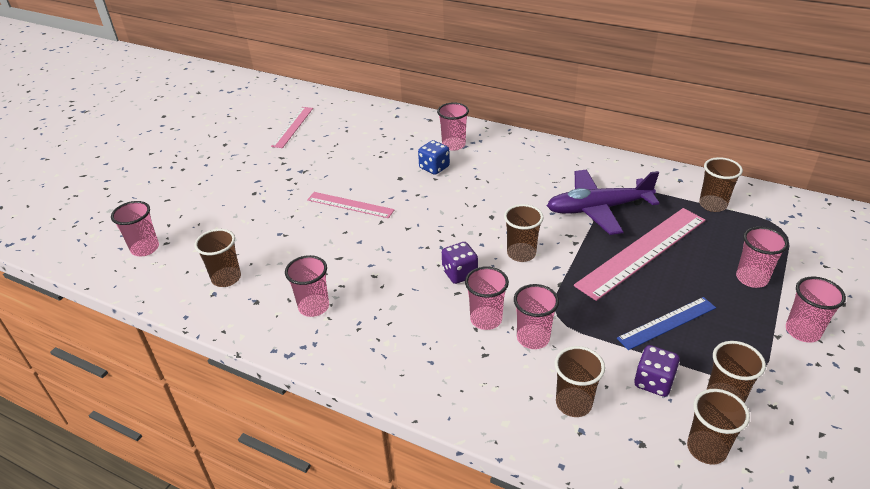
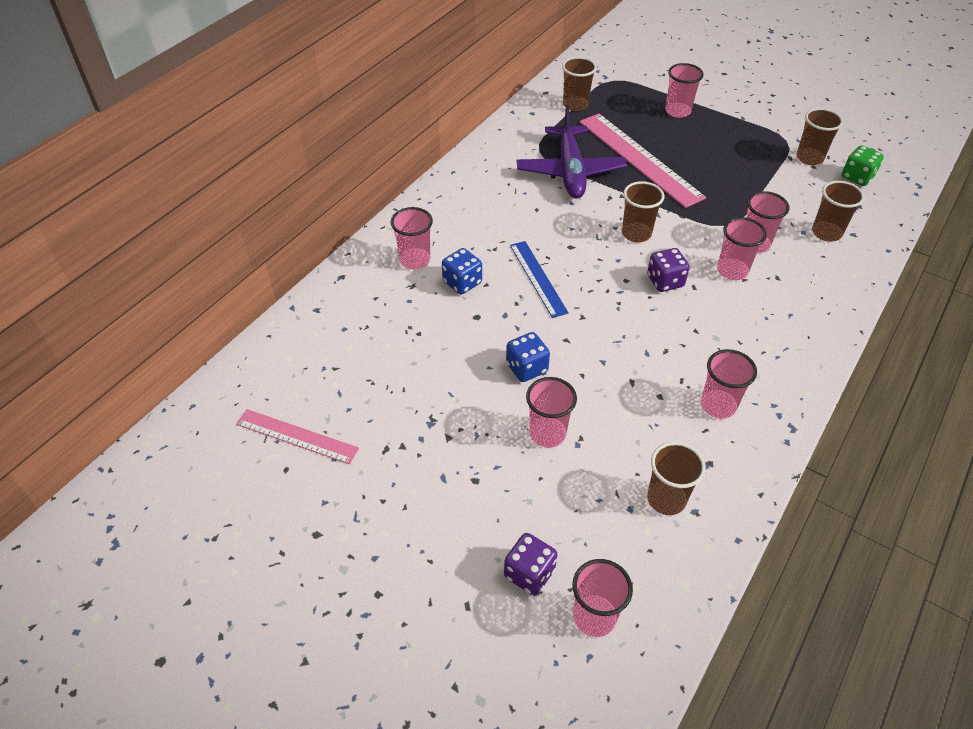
camera: 85 degrees left, 10 degrees up
(350, 205) = (526, 368): pink ruler -> blue dice
(653, 382) = (797, 187): purple dice -> purple dice (529, 573)
(667, 323) = (731, 166): blue ruler -> blue ruler (538, 278)
(706, 449) = (857, 177): brown cup -> green dice
(802, 331) = (737, 105): pink cup -> pink cup (547, 433)

